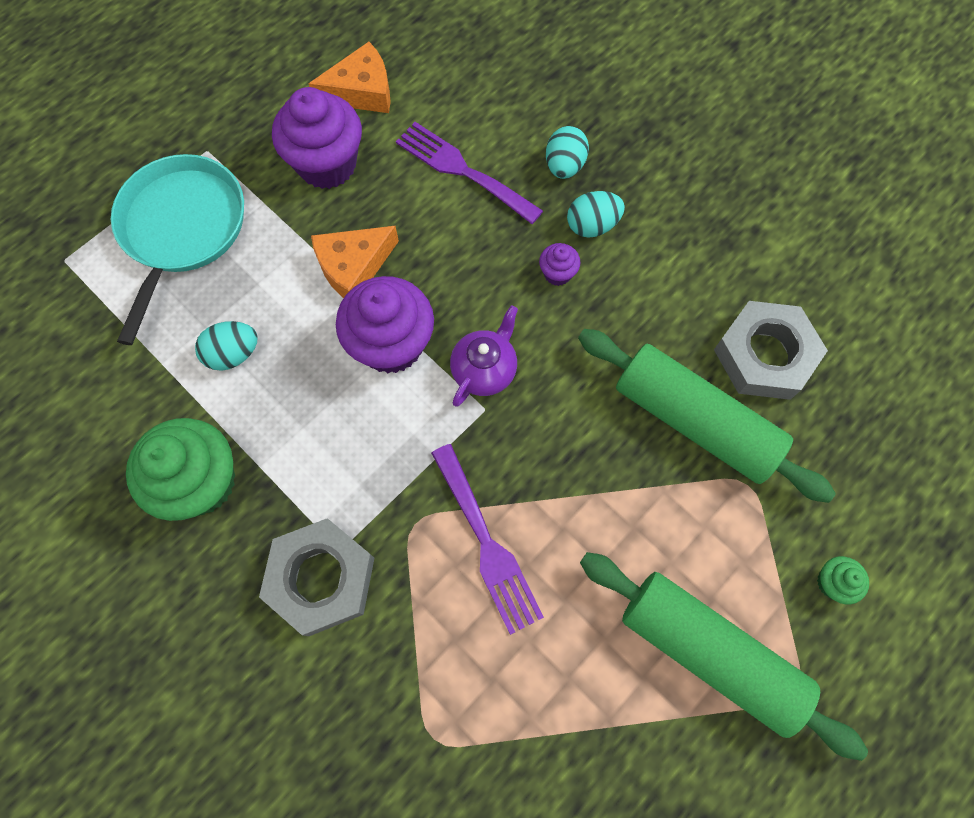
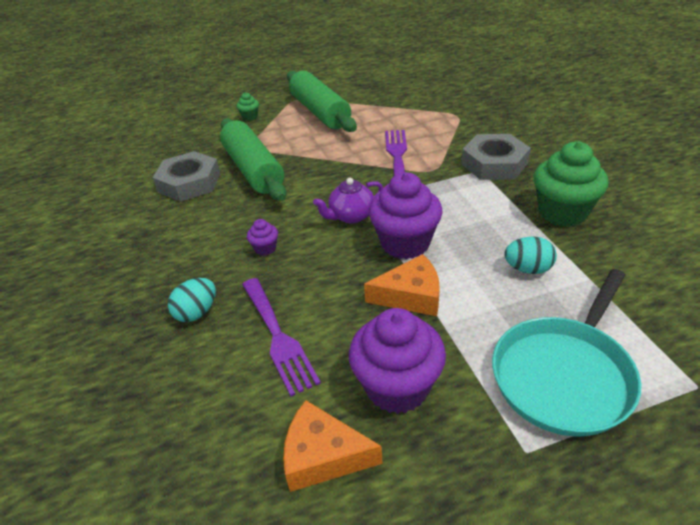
camera: 150 degrees left, 30 degrees down
(592, 225) = (216, 268): turquoise egg -> none

